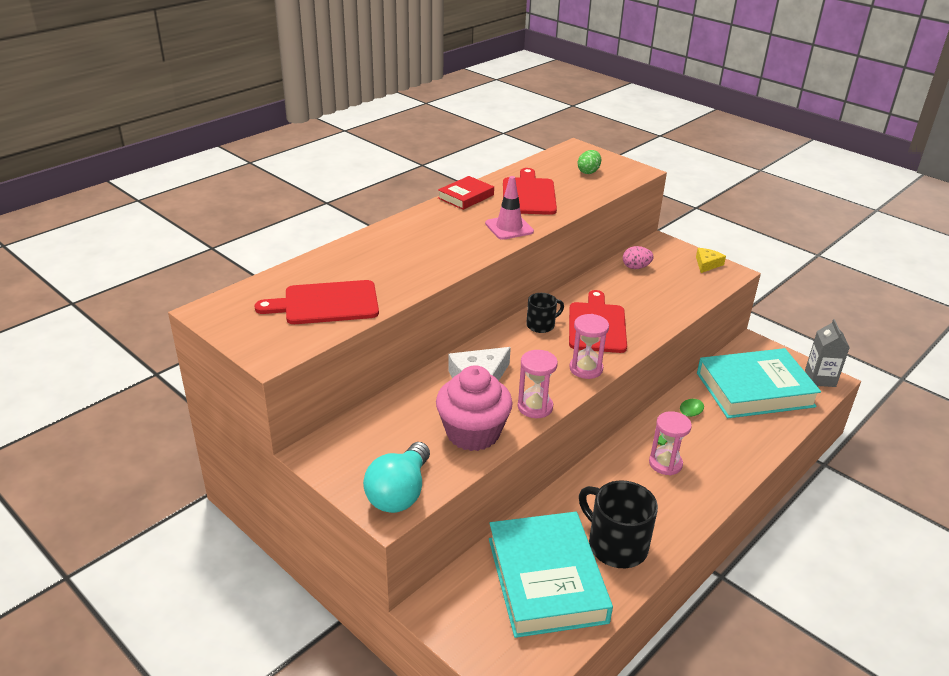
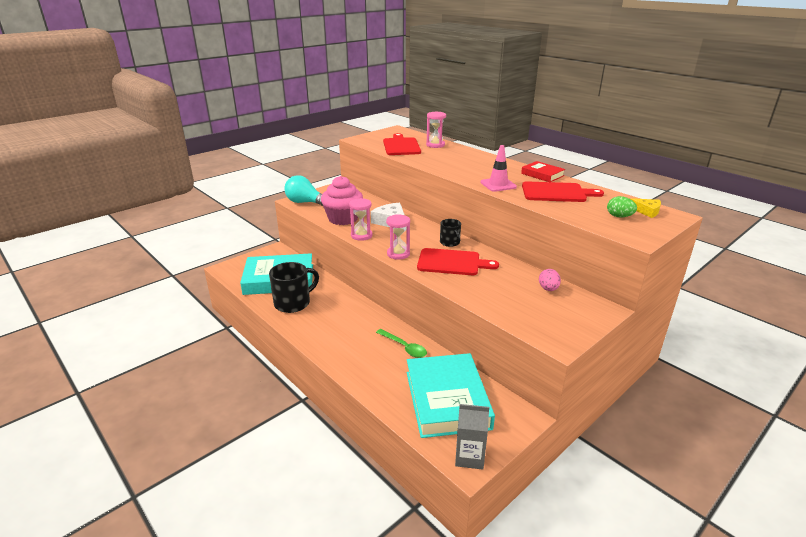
camera: 95 degrees right, 5 degrees down
(665, 463) = (358, 332): pink hourglass -> pink hourglass (435, 145)
(707, 264) = (571, 330): yellow cheese -> yellow cheese (647, 211)

